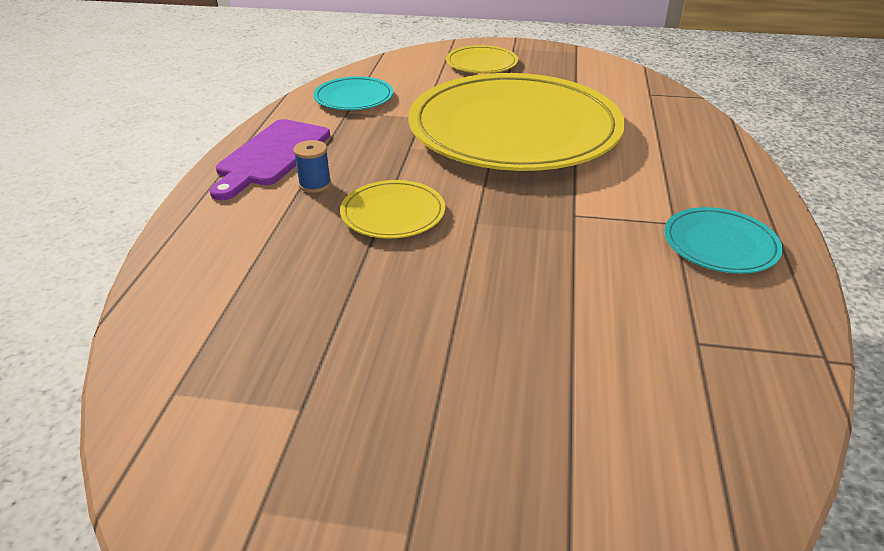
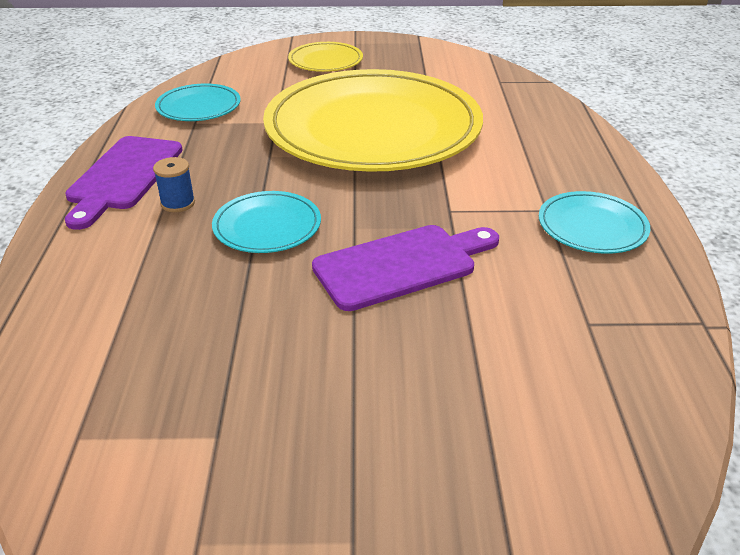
camera: 10 degrees left, 0 degrees up
(393, 213) = (267, 226): yellow plate -> turquoise plate
(515, 263) = (401, 265): none -> purple cutting board

